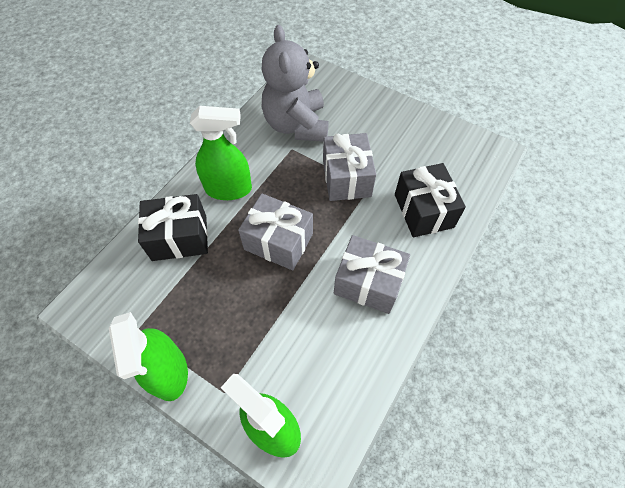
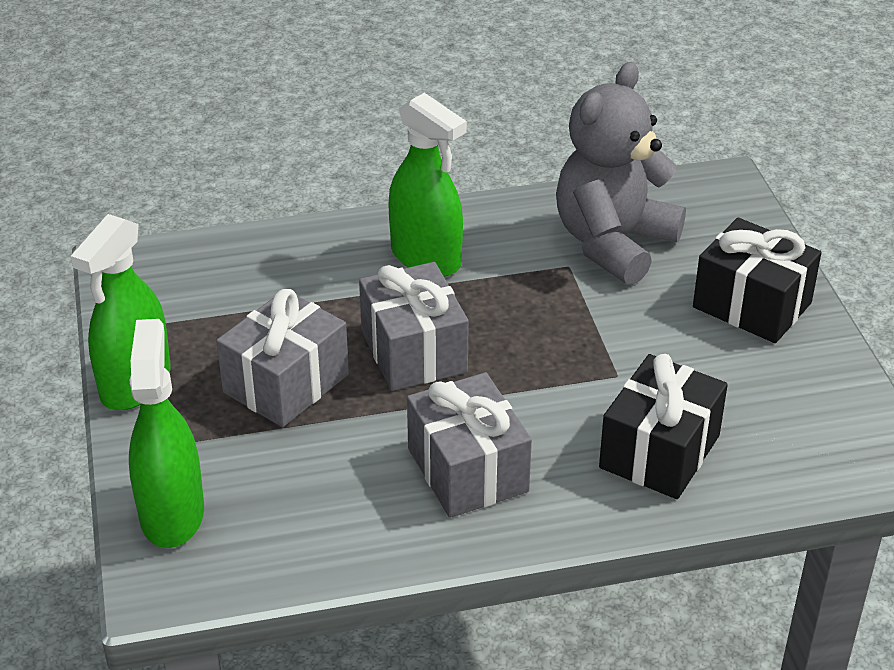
camera: 45 degrees right, 20 degrees down
(179, 238) = (304, 270): black gift -> black gift (752, 305)
(346, 178) = (599, 345): grey gift -> grey gift (286, 383)

